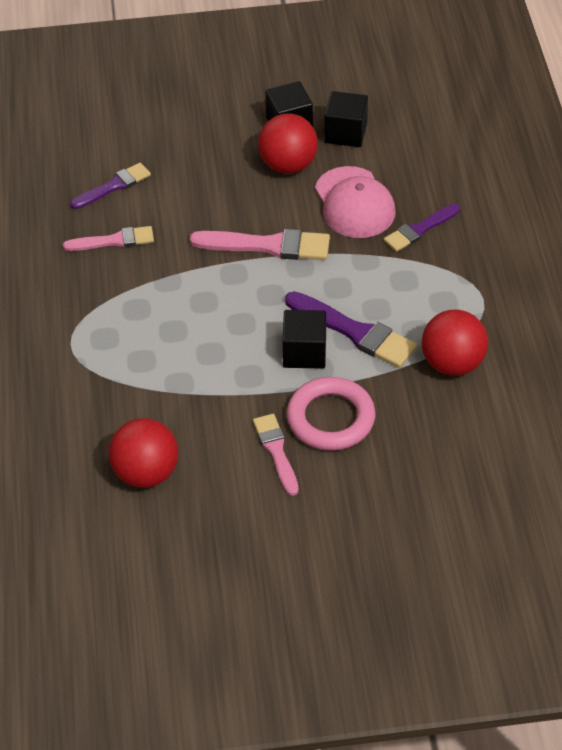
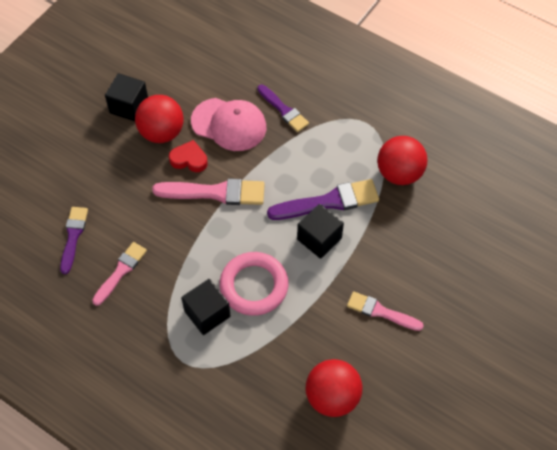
camera: 50 degrees left, 10 degrees up
(268, 245) = (215, 192): pink brush -> pink brush turned 45 degrees clockwise
(282, 203) = (189, 159): none -> red heart
(330, 418) = (382, 264): pink ring -> pink ring (254, 286)
(345, 133) = (168, 85): black cube -> black cube (207, 314)
(420, 229) = (283, 110): purple brush -> purple brush turned 45 degrees counterclockwise

